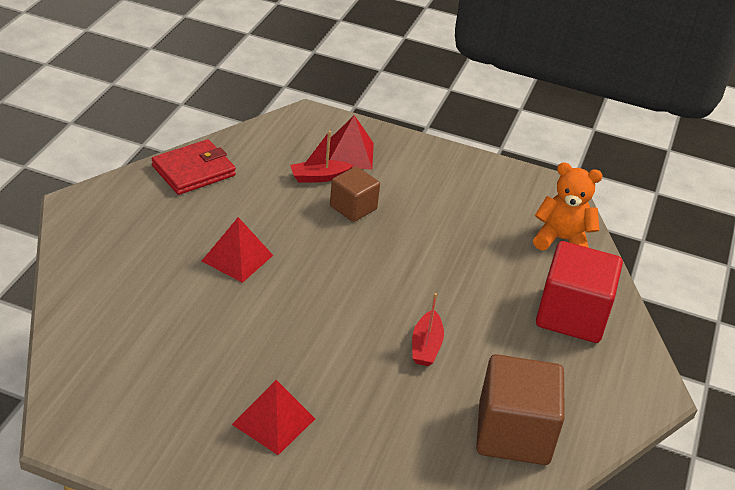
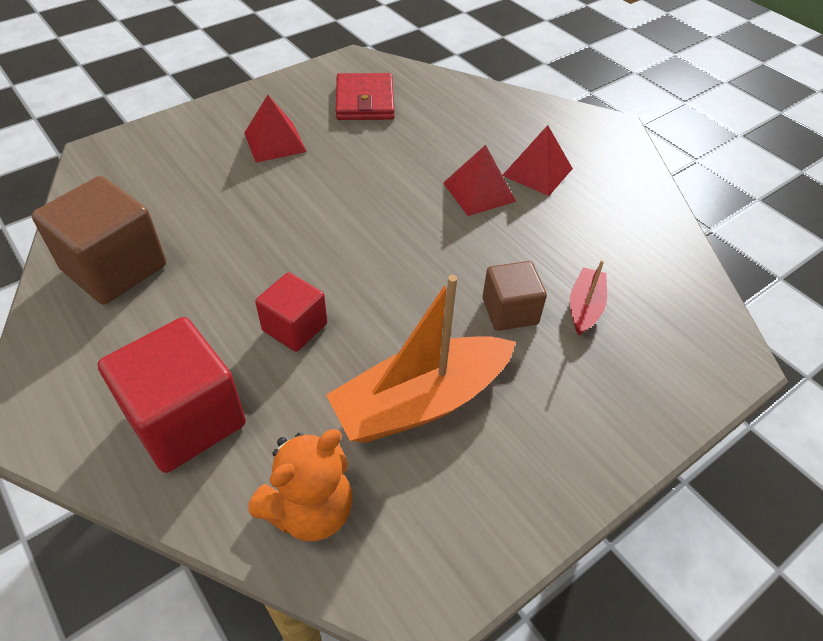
camera: 125 degrees right, 10 degrees up
(193, 171) = (639, 212): red wallet -> red wallet (365, 101)
(350, 154) = (624, 361): red pyramid -> red pyramid (537, 172)
(426, 346) = (263, 264): red boat -> none
(458, 223) = (421, 402): none -> orange boat
(463, 300) = (295, 327): none -> red cube

